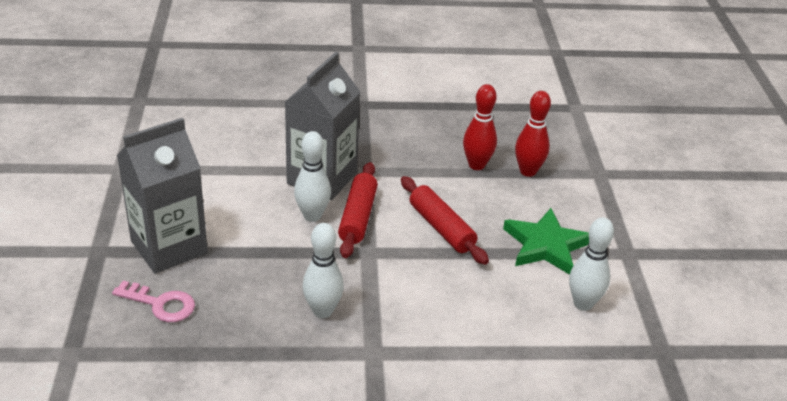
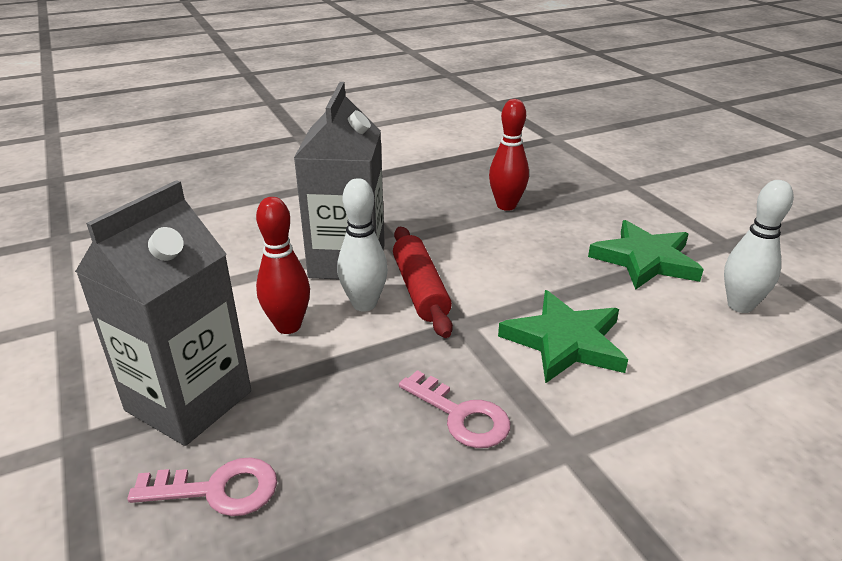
camera: 20 degrees left, 5 degrees down
(322, 311) = (461, 416): white bowling pin -> pink key
(428, 287) = (565, 342): none -> green star
(441, 228) = (523, 274): red rolling pin -> none
(528, 171) = (561, 198): red bowling pin -> red bowling pin (288, 326)

